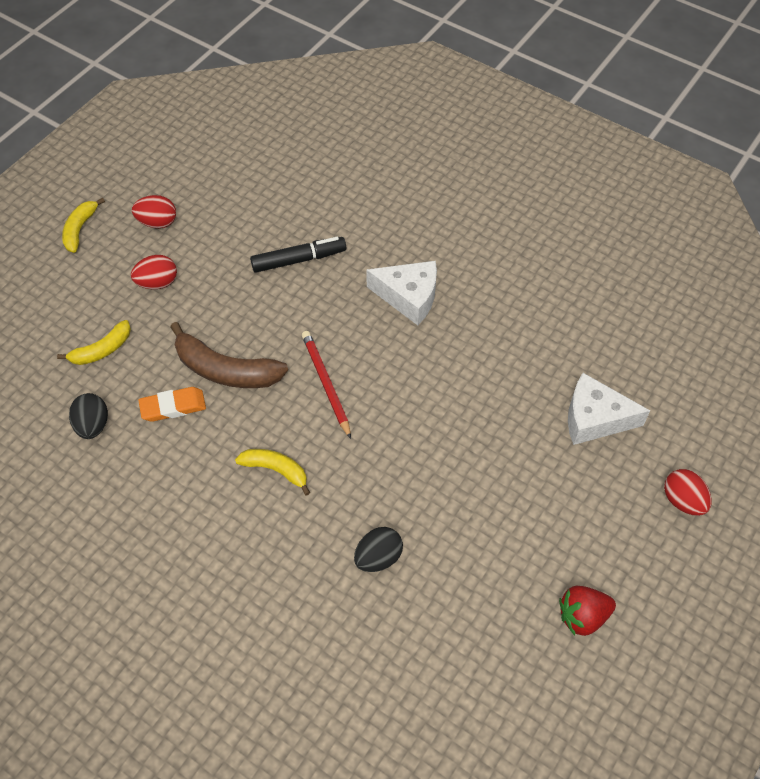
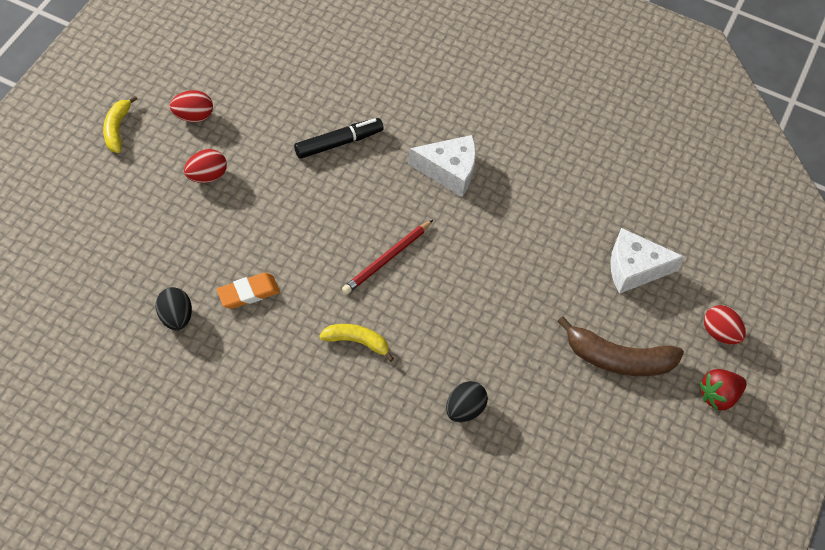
camera: 15 degrees left, 0 degrees up
(102, 350) = (167, 245): yellow banana -> none
(226, 370) = (291, 254): brown banana -> brown banana (618, 359)
(326, 384) = (387, 259): red pencil -> red pencil turned 105 degrees counterclockwise
(582, 616) = (649, 440): red strawberry -> red strawberry (718, 396)

